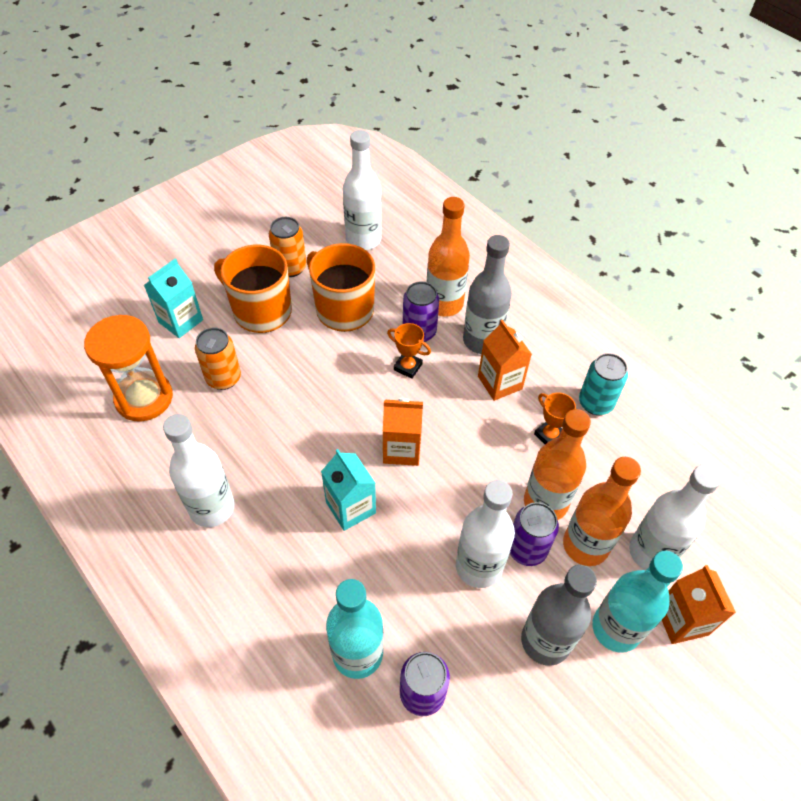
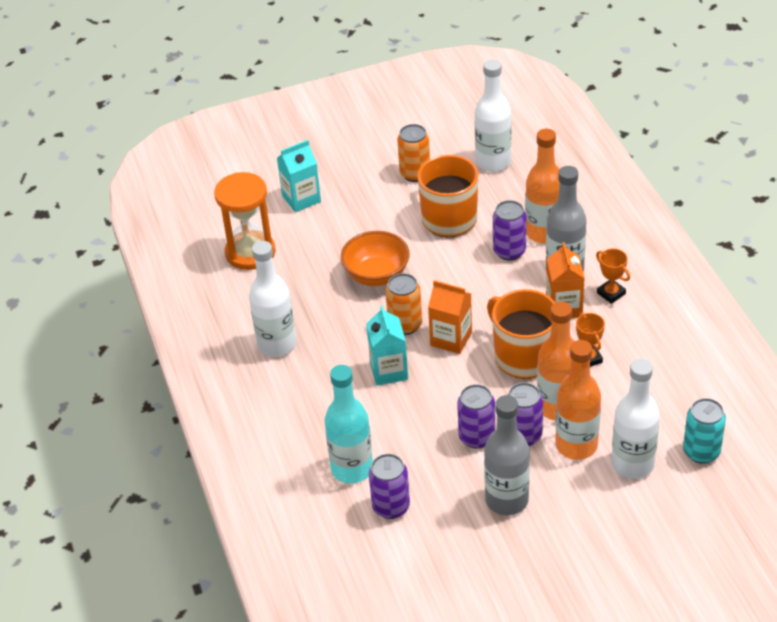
camera: 25 degrees right, 10 degrees down
(223, 378) = (321, 251): orange can -> orange can (405, 325)
(261, 311) = (374, 205): orange mug -> orange mug (523, 357)
(293, 392) = (376, 275): none -> orange bowl
(408, 367) = (485, 277): orange trophy -> orange trophy (611, 293)
(479, 566) = (476, 437): white bottle -> purple can
(595, 403) = (645, 343): turquoise can -> turquoise can (701, 451)
(616, 628) = (571, 507): turquoise bottle -> none
(681, 620) = (631, 516): orange carton -> none

